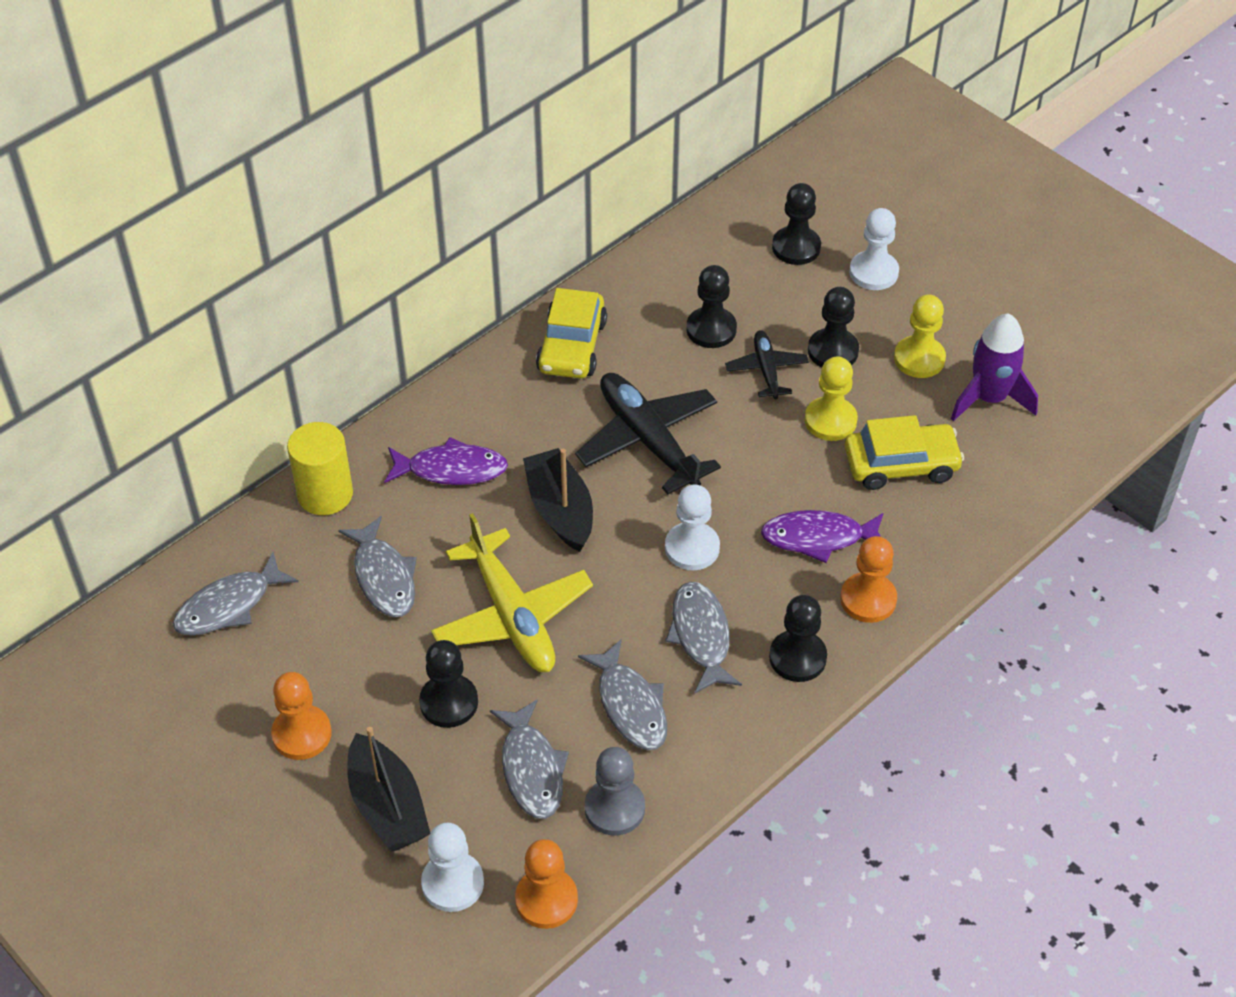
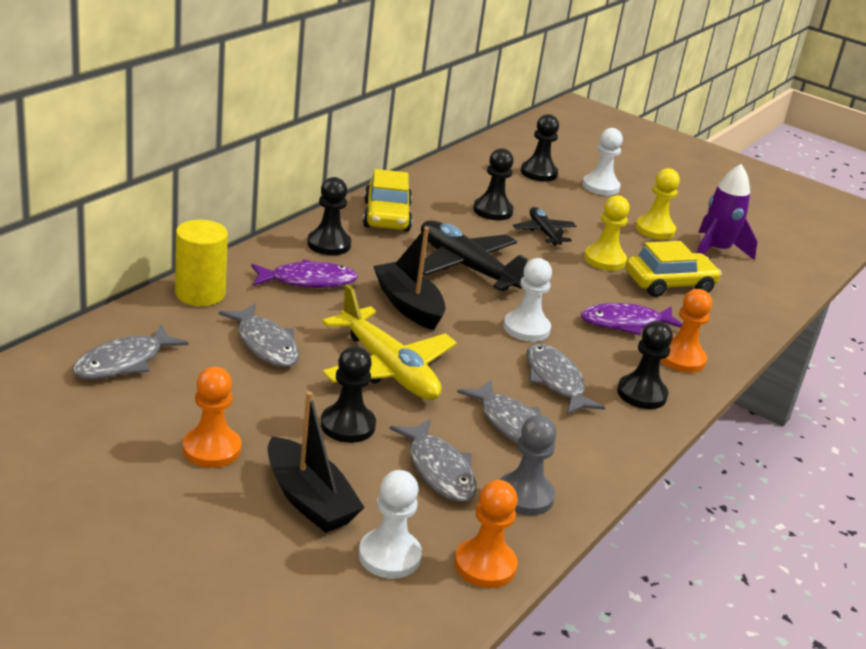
camera: 15 degrees left, 20 degrees down
(833, 351) = (589, 224): black pawn -> black pawn (329, 244)

